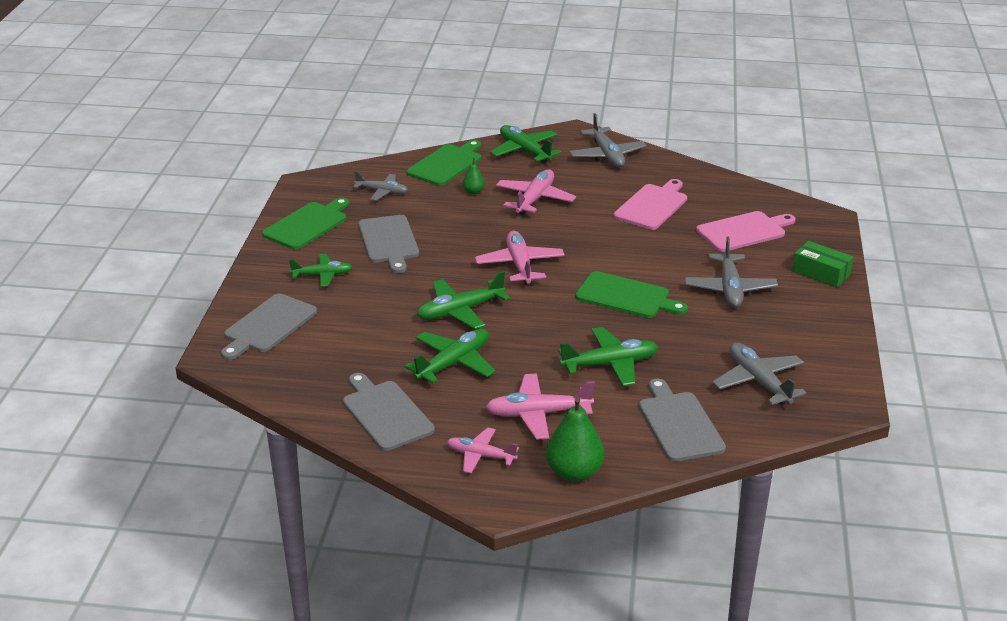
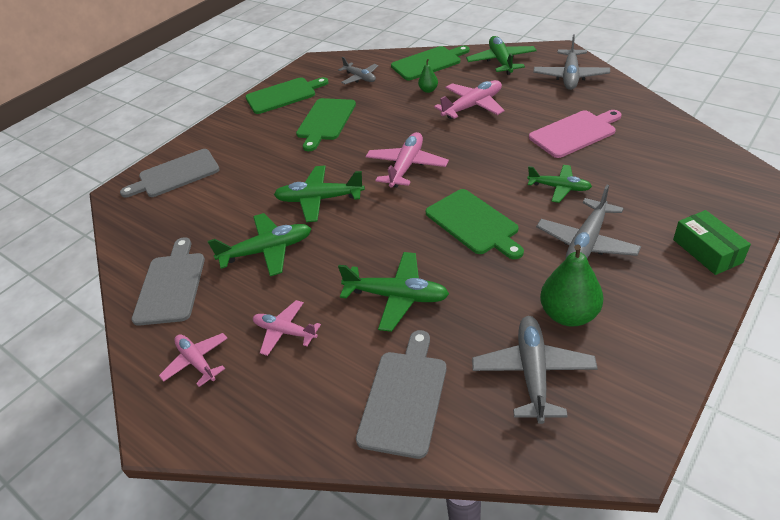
camera: 35 degrees right, 10 degrees up
(323, 275) = (253, 140): green plane -> green plane (559, 188)
(389, 241) = (325, 121): grey cutting board -> green cutting board
(537, 414) = (285, 332): pink plane -> pink plane, size x0.66
(574, 473) = (254, 418): green pear -> green pear (568, 314)
(743, 231) = (650, 180): pink cutting board -> none

